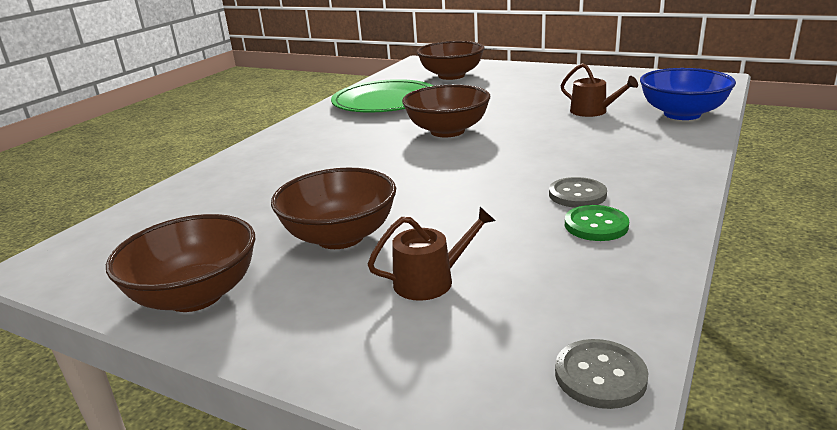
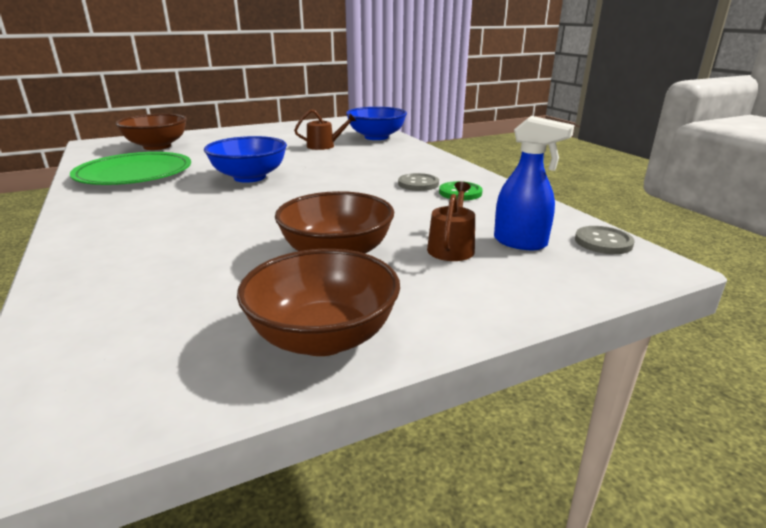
camera: 55 degrees left, 0 degrees up
(447, 131) = (250, 177): brown bowl -> blue bowl
(503, 316) = (521, 243): none -> blue spray bottle

